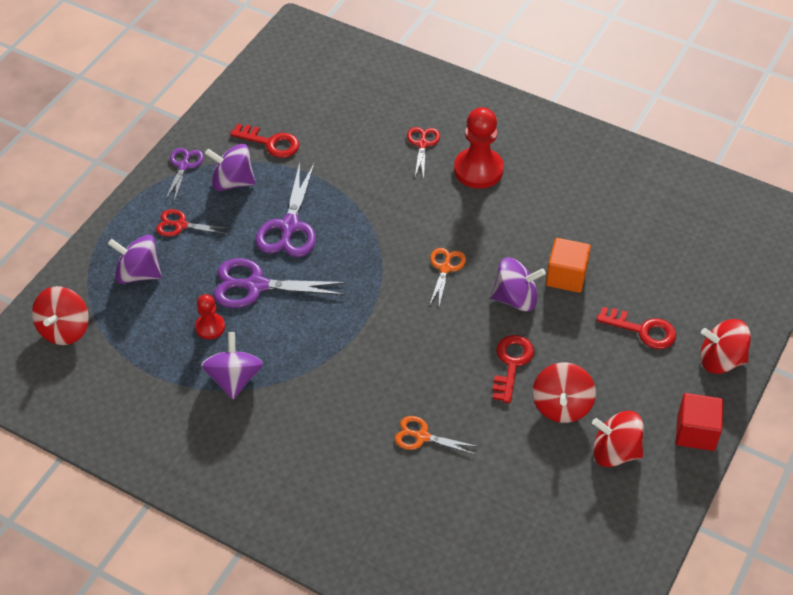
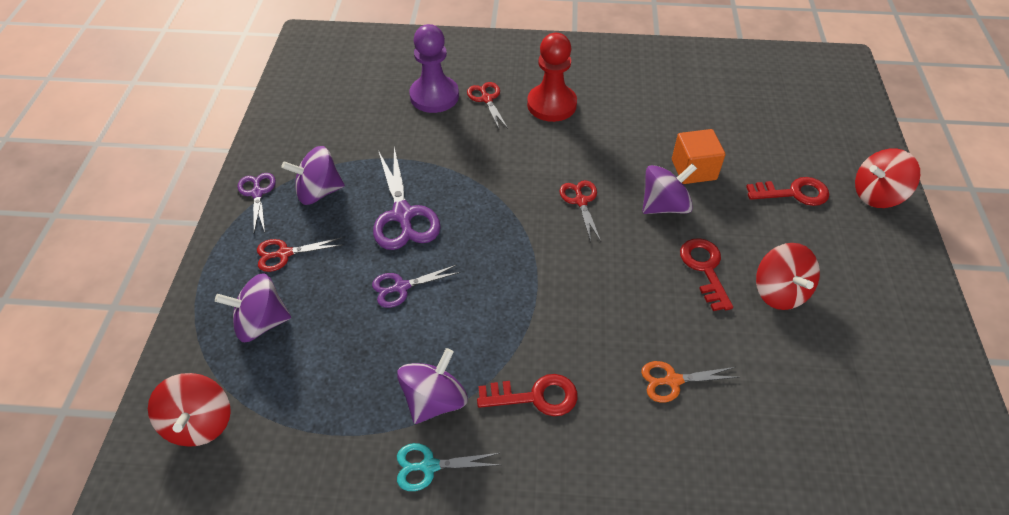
camera: 25 degrees left, 0 degrees up
(205, 421) = (429, 466): none -> turquoise scissors
(210, 327) = (375, 351): red pawn -> none
(234, 379) = (434, 400): purple spinning top -> purple spinning top turned 60 degrees clockwise
(256, 285) = (401, 287): purple scissors -> purple scissors, size x0.59
(271, 143) = (338, 143): red key -> red key (535, 396)
(377, 126) = (434, 96): none -> purple pawn
(445, 268) = (581, 201): orange scissors -> red scissors
(615, 452) = (860, 317): red spinning top -> none
(695, 432) = (911, 268): red cube -> none

